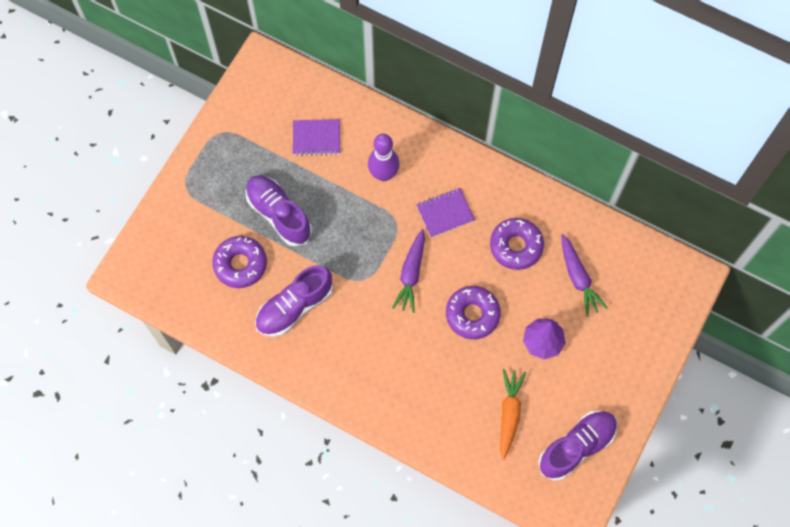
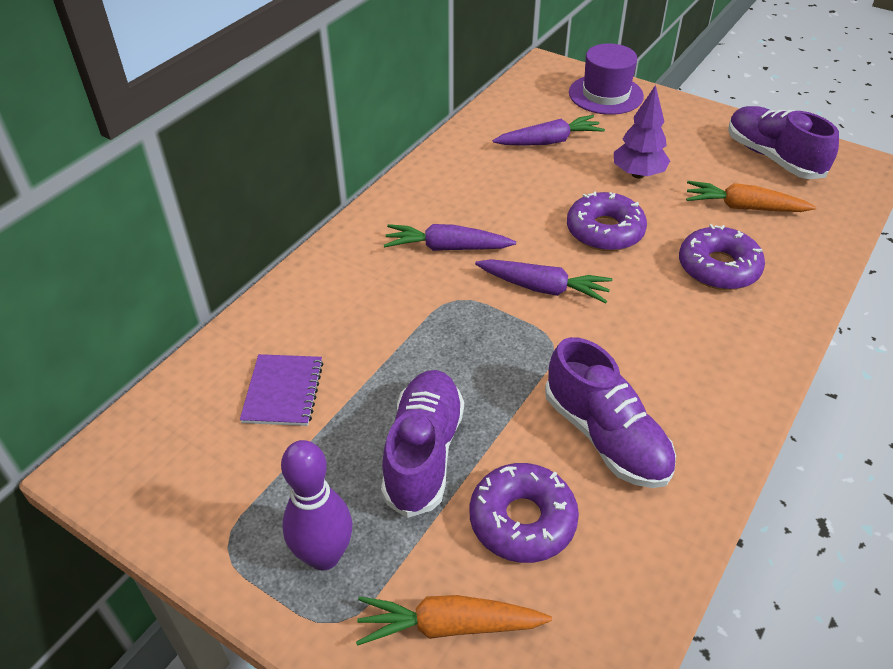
camera: 85 degrees left, 25 degrees down
(184, 234) = (449, 626): none -> orange carrot
(279, 214) = (423, 453): purple shoe -> purple shoe turned 135 degrees clockwise
(383, 174) = (370, 309): purple bowling pin -> purple bowling pin (324, 555)
(445, 213) = (447, 248): purple notebook -> purple carrot
(516, 246) = (503, 187): purple donut -> purple donut (718, 268)
(654, 324) = (605, 94): none -> purple hat

